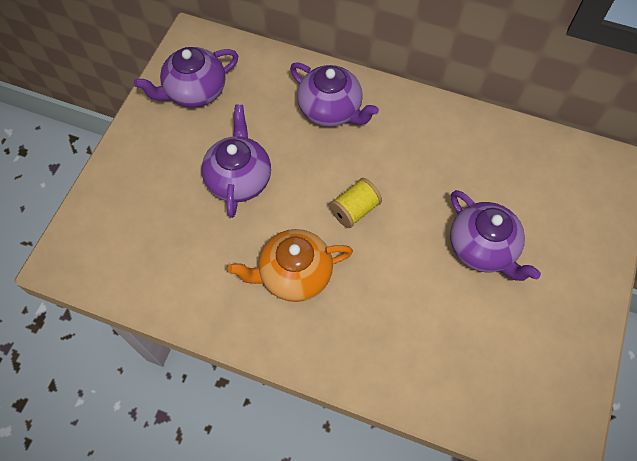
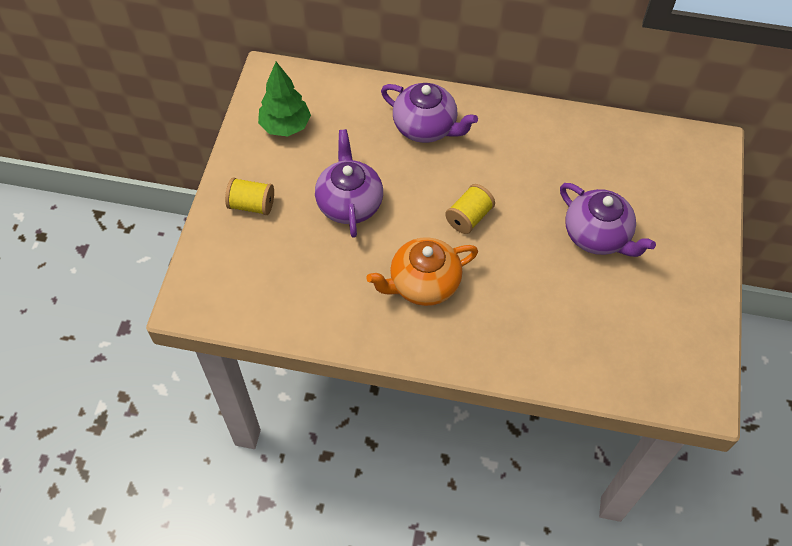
camera: 10 degrees left, 5 degrees down
(144, 167) = (251, 205): none -> yellow spool
(195, 91) = (285, 126): purple teapot -> green tree

